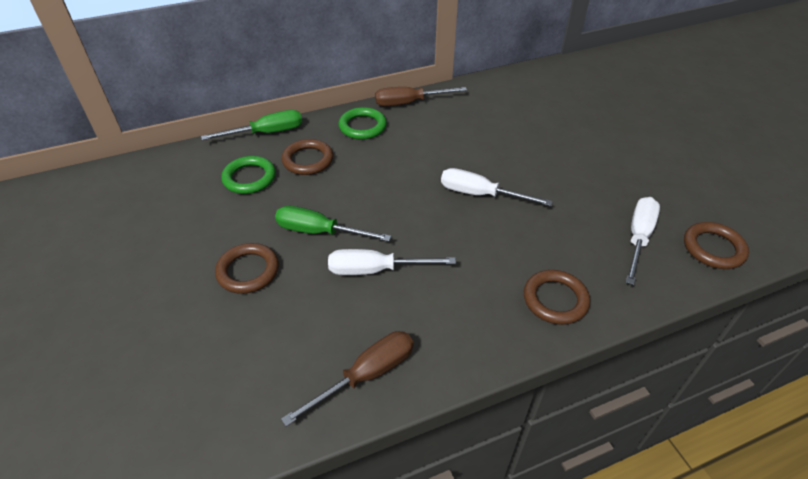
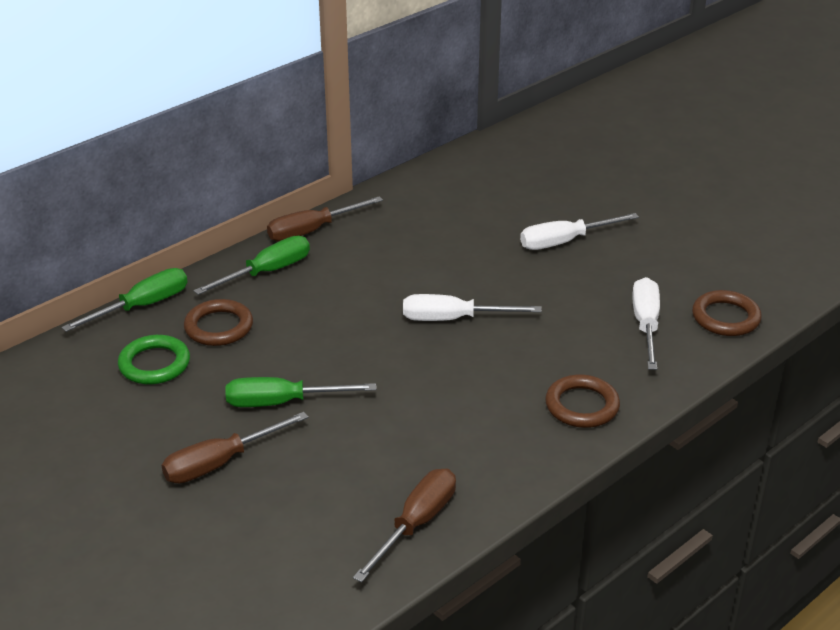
camera: 20 degrees left, 10 degrees down
(248, 271) = (220, 463): brown ring -> brown screwdriver
(362, 126) = (267, 272): green ring -> green screwdriver
(376, 270) = (372, 425): white screwdriver -> white screwdriver (565, 242)

